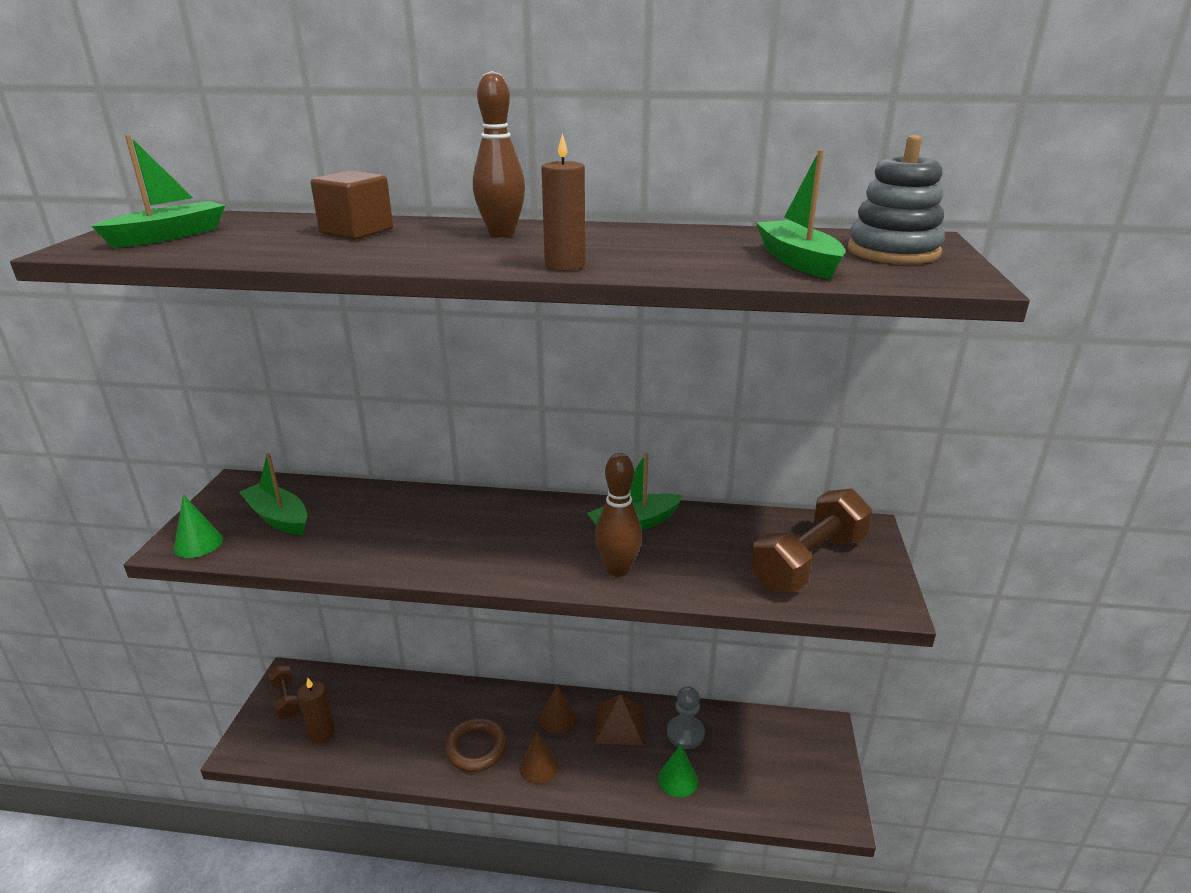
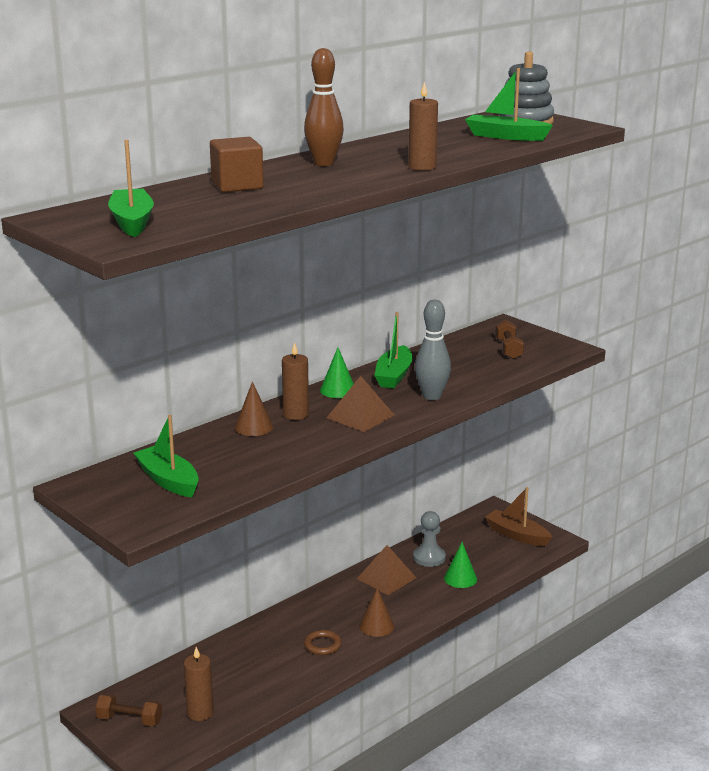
camera: 50 degrees left, 5 degrees down
(198, 544) = (152, 517): green cone -> green cone (338, 390)
(278, 517) = (168, 480): green boat -> green boat turned 60 degrees clockwise
(476, 748) = (322, 645): brown ring -> brown ring, size x0.64
(478, 514) = (296, 414): none -> brown candle
(516, 550) = (360, 416): none -> brown pyramid
(557, 718) = (344, 599): brown cone -> brown cone (254, 427)
(618, 569) = (432, 396): brown bowling pin -> grey bowling pin
(804, 776) = (517, 535): none -> brown boat
(809, 562) = (508, 349): brown dumbbell -> brown dumbbell, size x0.53

